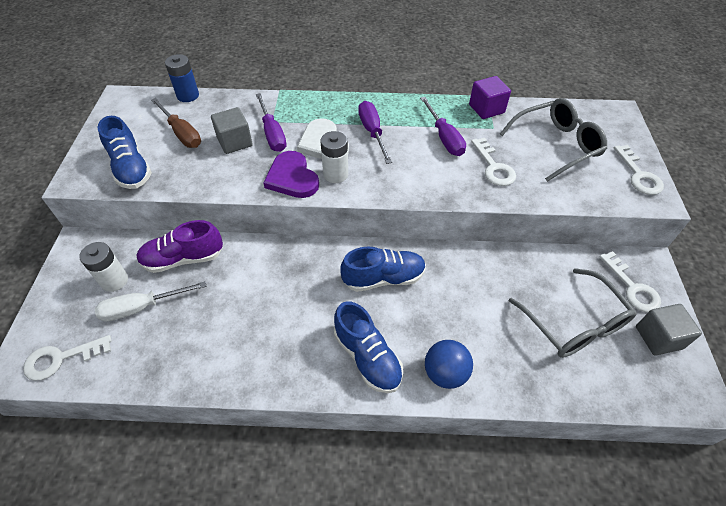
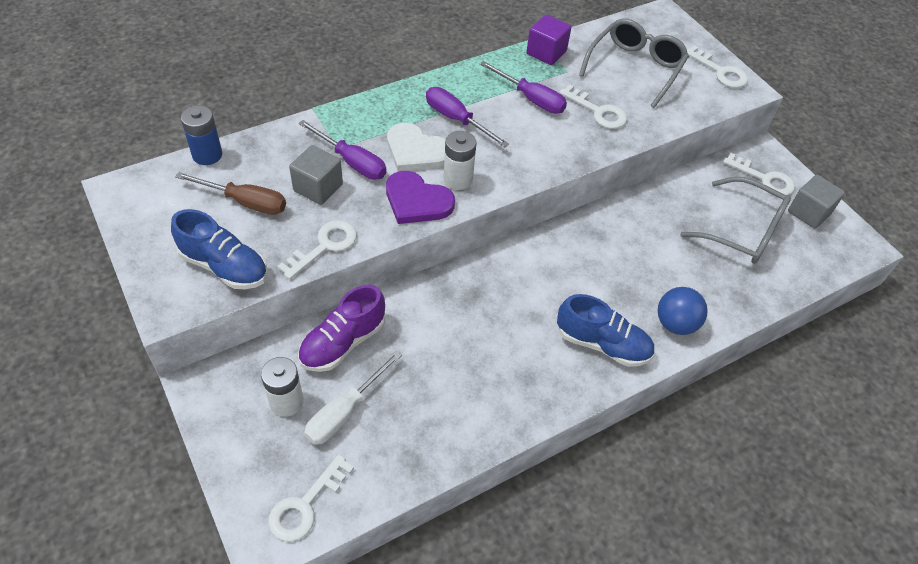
camera: 35 degrees left, 0 degrees up
(202, 182) = (325, 246): none -> white key
(383, 278) = (560, 266): blue shoe -> none

